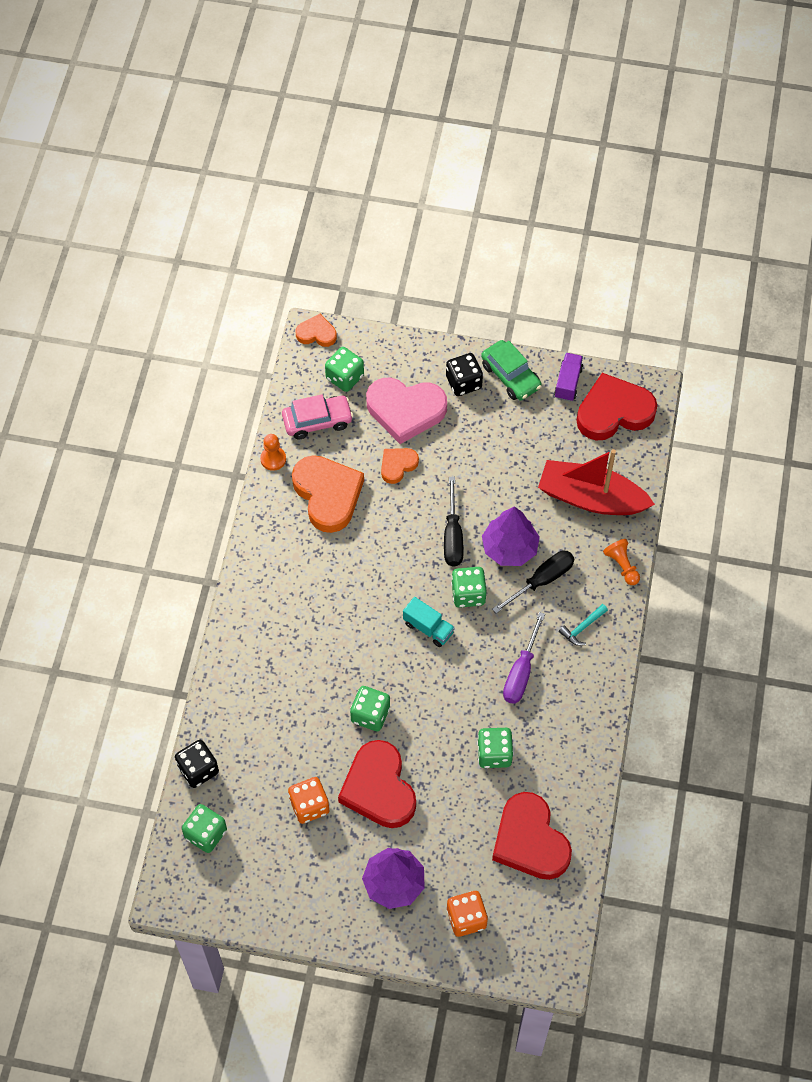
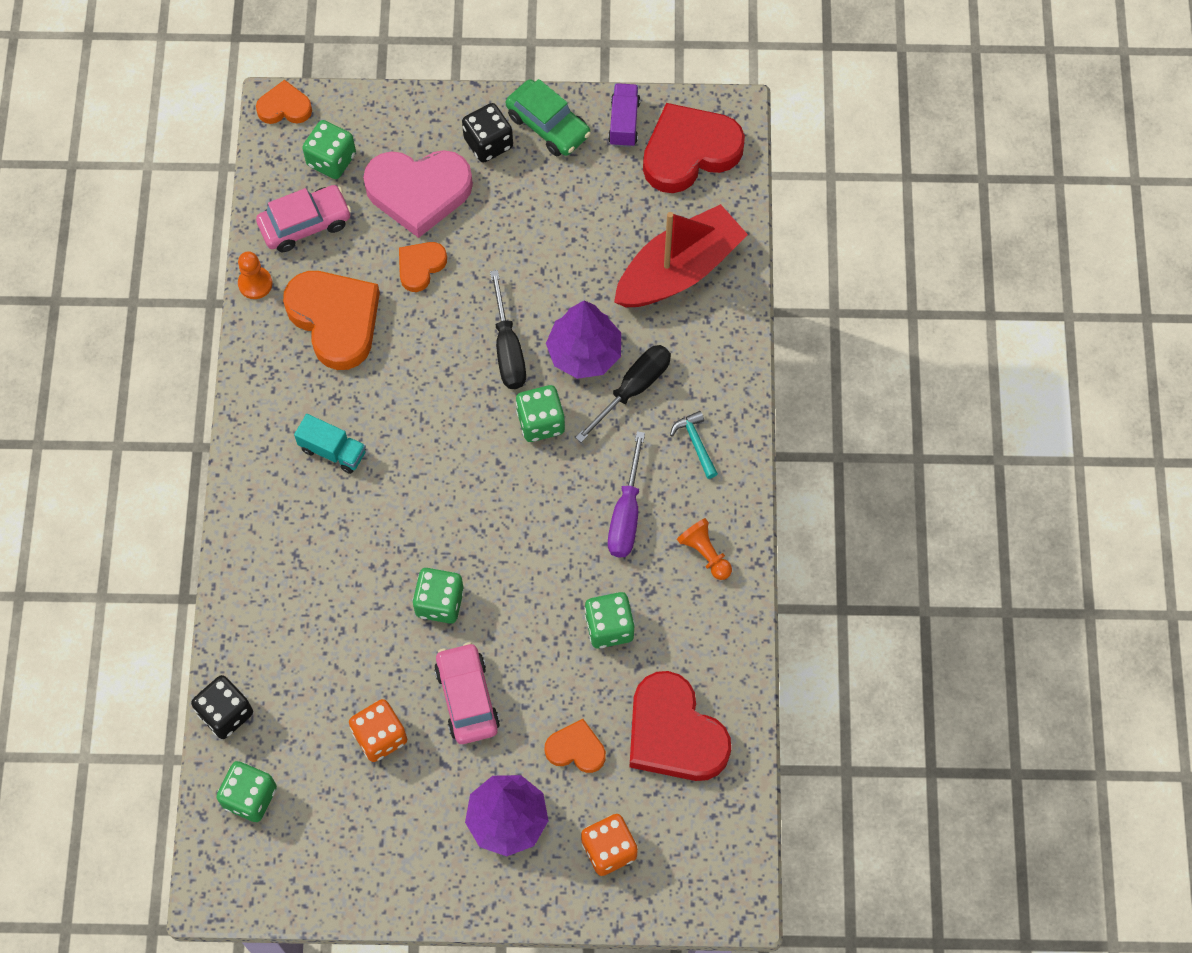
camera: 10 degrees left, 5 degrees up
(379, 788) = (467, 698): red heart -> pink car
(428, 628) = (496, 475): turquoise truck -> turquoise truck (333, 451)
(454, 840) = (576, 749): none -> orange heart
(582, 628) = (695, 443): turquoise hammer -> turquoise hammer turned 120 degrees clockwise
(591, 498) = (679, 270): red boat -> red boat turned 135 degrees clockwise
(622, 565) = (733, 353): orange pawn -> orange pawn (705, 553)

